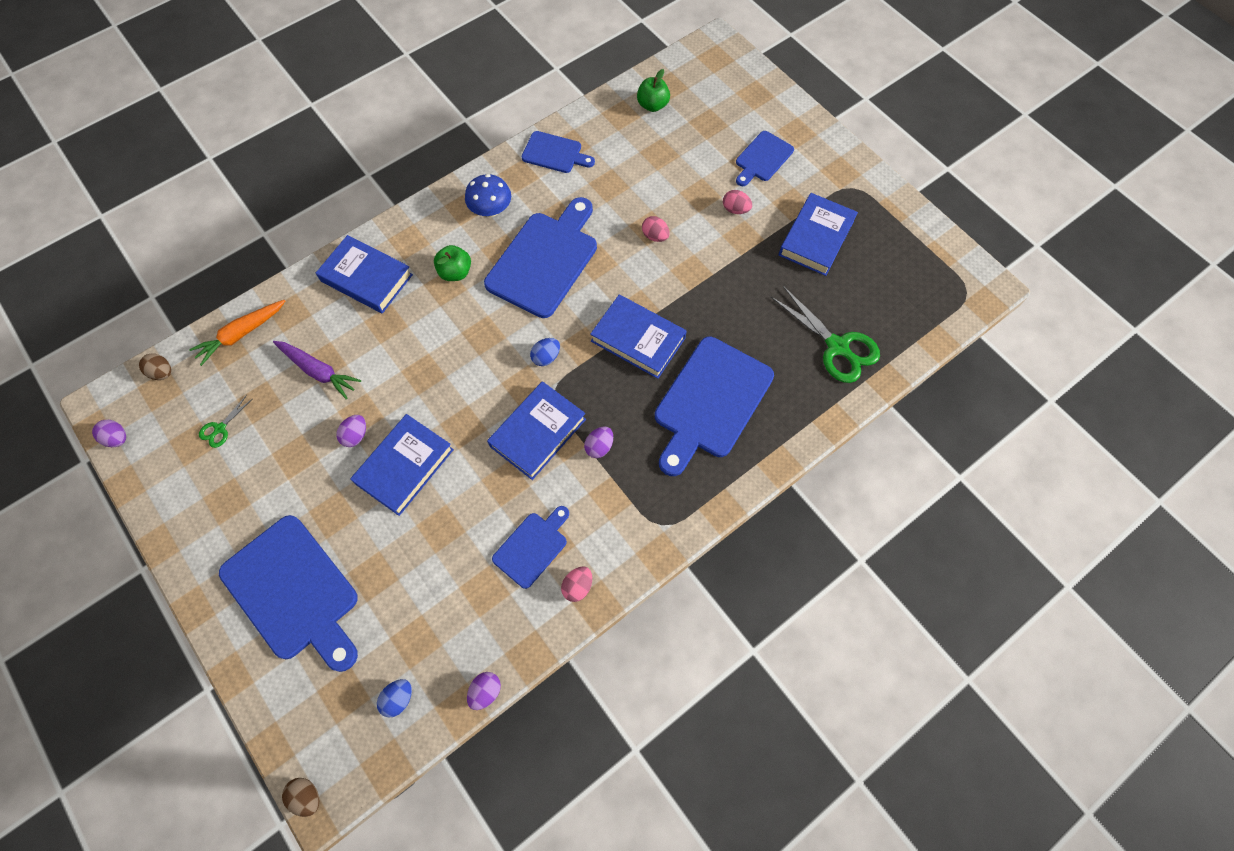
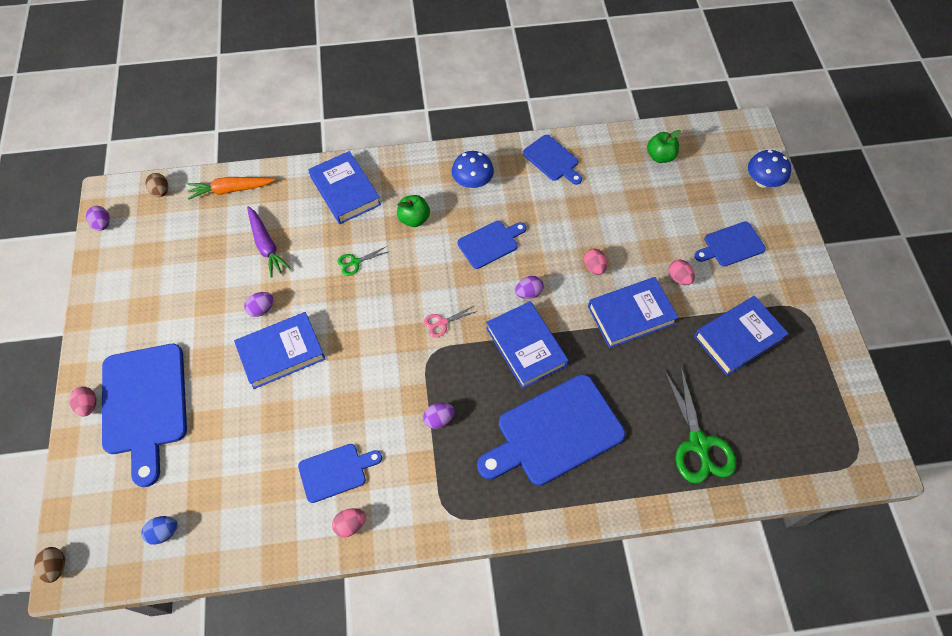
camera: 30 degrees right, 5 degrees down
(220, 428) = (173, 253): green scissors -> green scissors (355, 262)
(231, 626) = (88, 405): none -> pink egg
(485, 691) = (229, 567): purple egg -> purple egg (528, 293)
(537, 432) = (397, 381): blue book -> blue book (631, 315)
(545, 260) = (490, 243): blue cutting board -> blue cutting board, size x0.54
(546, 357) = (442, 323): blue egg -> pink scissors
(755, 88) = (762, 181): none -> blue mushroom

